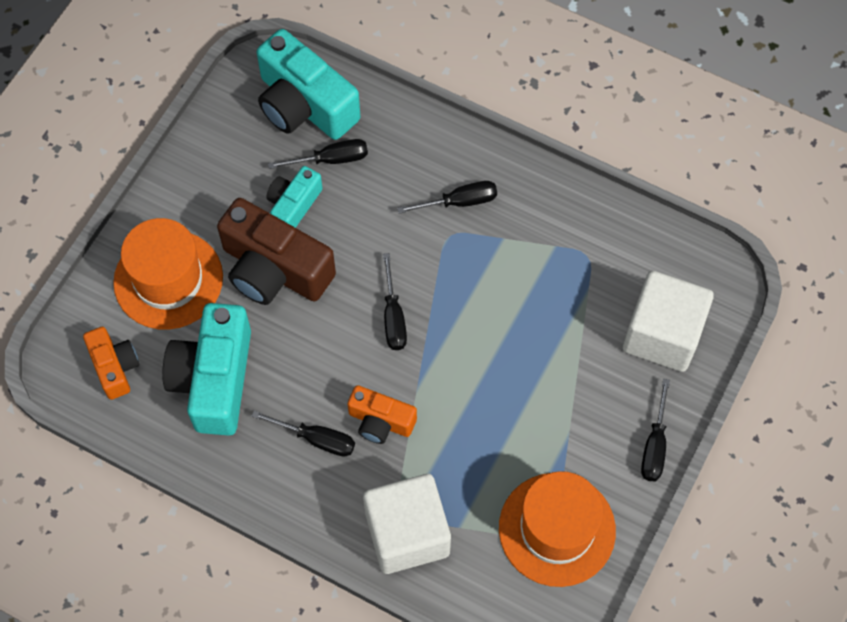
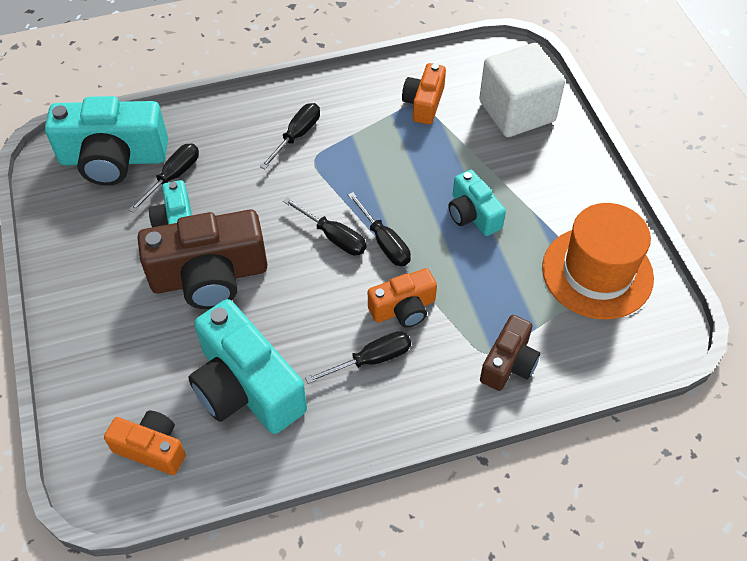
camera: 45 degrees left, 10 degrees down
(168, 279) = (129, 349): orange hat -> none
(407, 533) = (509, 363): white cube -> brown camera
(518, 393) = (473, 214): none -> turquoise camera
(593, 259) = (424, 103): none -> orange camera
(654, 445) = (590, 174): black screwdriver -> black screwdriver (384, 242)

